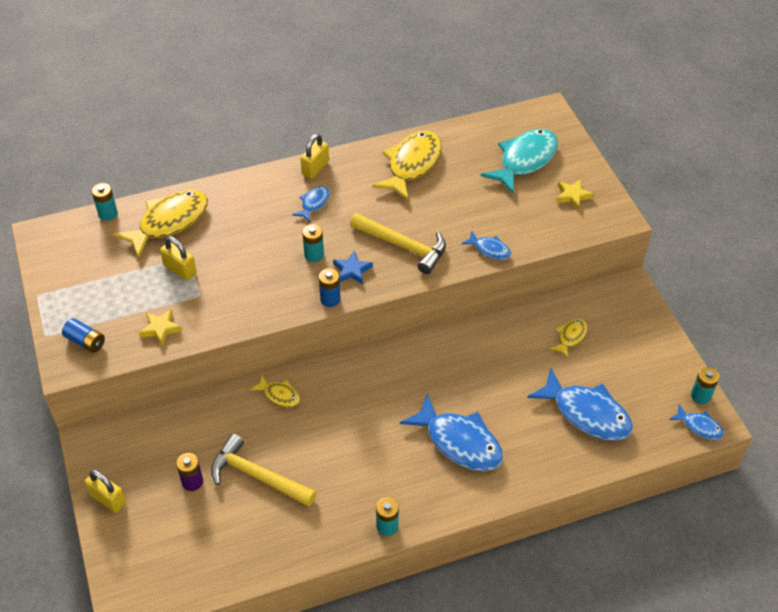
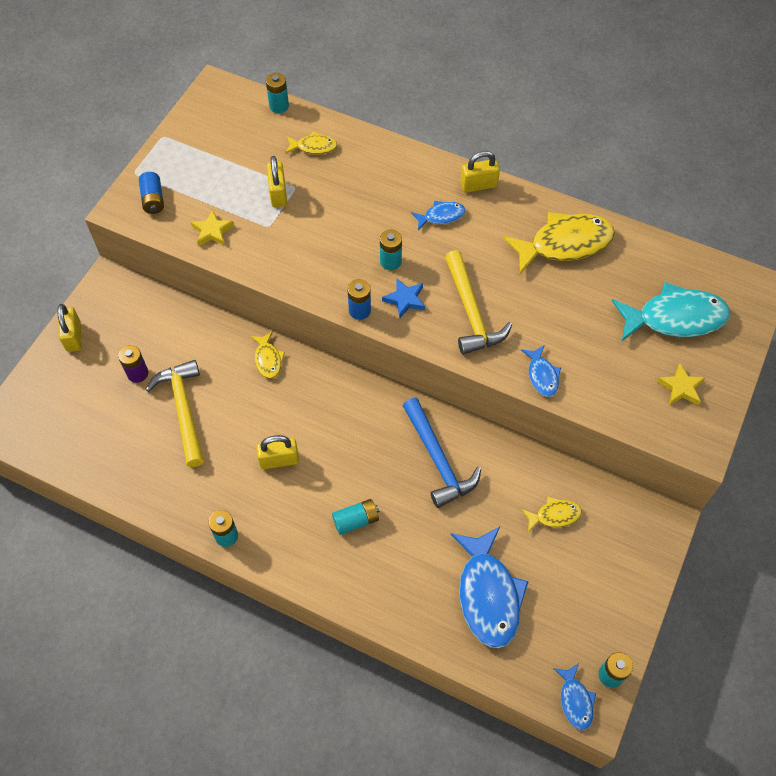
camera: 45 degrees right, 10 degrees up
(169, 222) = (314, 147): yellow fish -> yellow fish, size x0.50
(365, 450) = (279, 460): none -> yellow padlock
(459, 442) = (356, 520): blue fish -> turquoise battery
(466, 363) = (438, 459): none -> blue hammer

